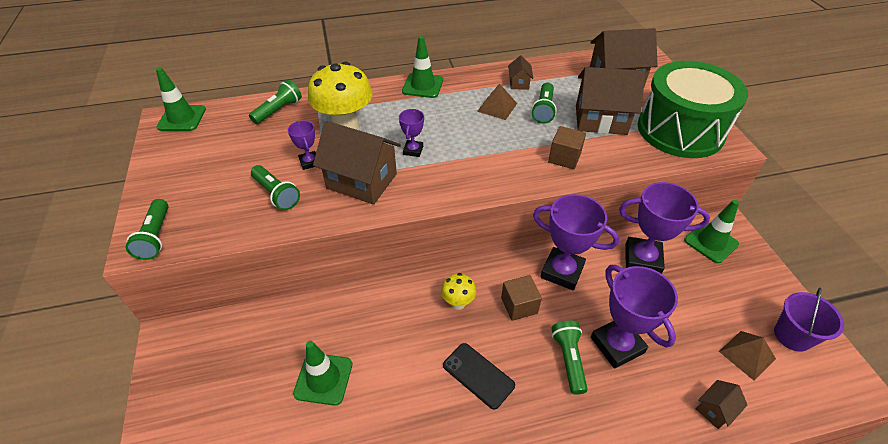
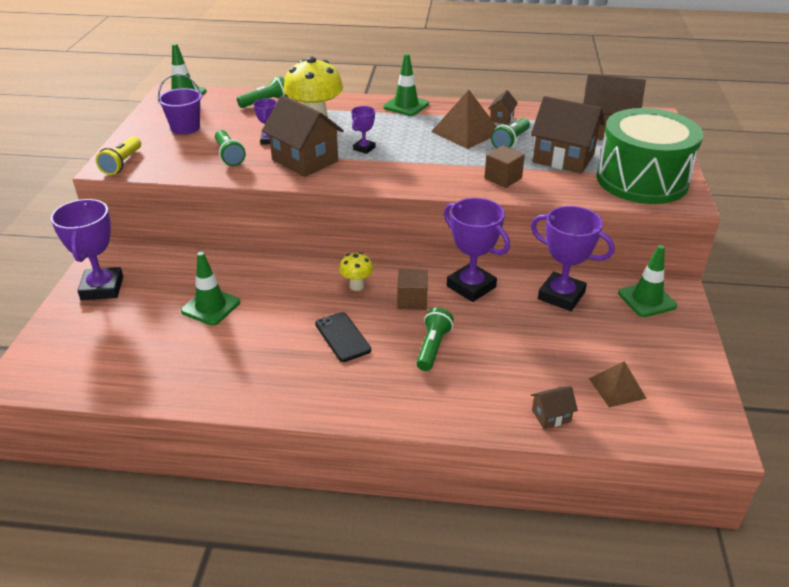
camera: 20 degrees right, 10 degrees down
(156, 237) = (122, 163): green flashlight -> yellow flashlight
(497, 107) = (466, 132): brown pyramid -> brown pyramid, size x1.60
(617, 345) = (487, 349): purple trophy -> purple trophy (102, 288)
(792, 336) = (679, 387): purple bucket -> purple bucket (185, 128)

